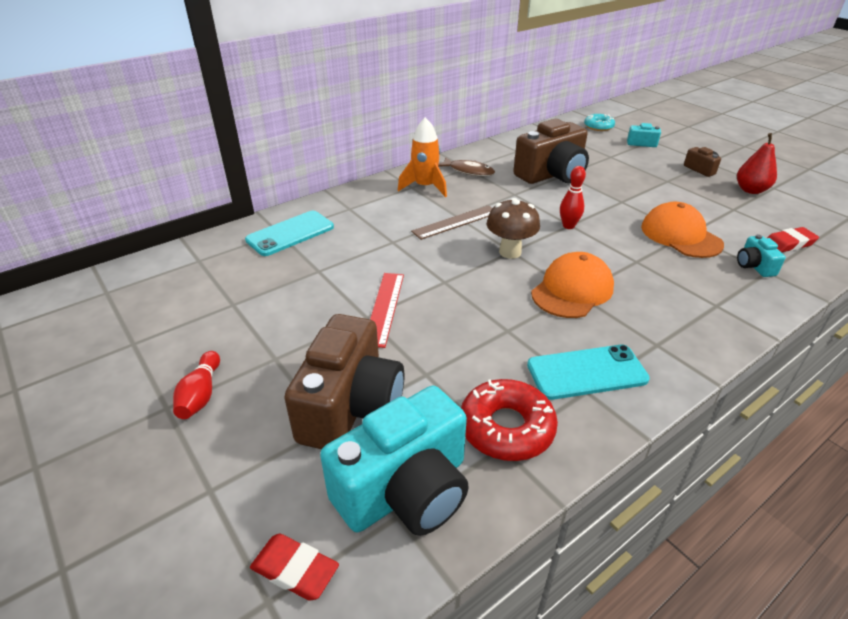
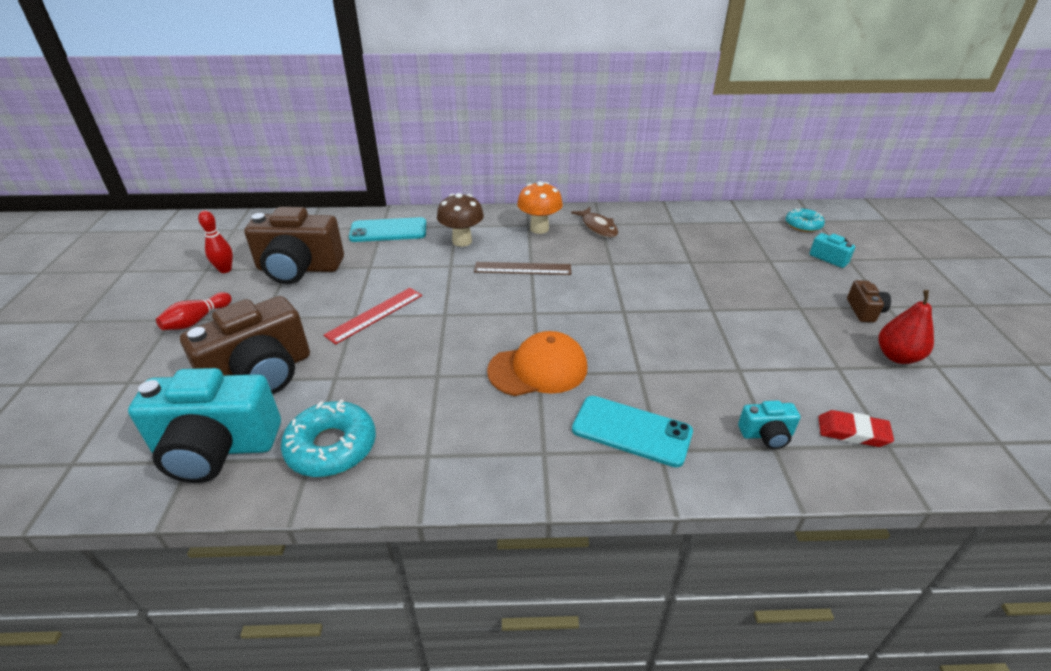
camera: 35 degrees right, 0 degrees up
(295, 570) = (104, 455): red eraser -> none
(425, 187) = (539, 229): orange rocket -> orange mushroom
(506, 428) = (331, 447): red donut -> turquoise donut
(510, 252) = (531, 313): brown mushroom -> brown mushroom (462, 241)
(552, 174) = (675, 257): brown camera -> brown camera (299, 268)
(568, 226) = (620, 311): red bowling pin -> red bowling pin (225, 270)
(586, 372) = (449, 441): turquoise phone -> turquoise phone (631, 431)
(680, 235) = (726, 368): orange cap -> none
(754, 266) = (766, 435): turquoise camera -> turquoise camera turned 120 degrees counterclockwise

